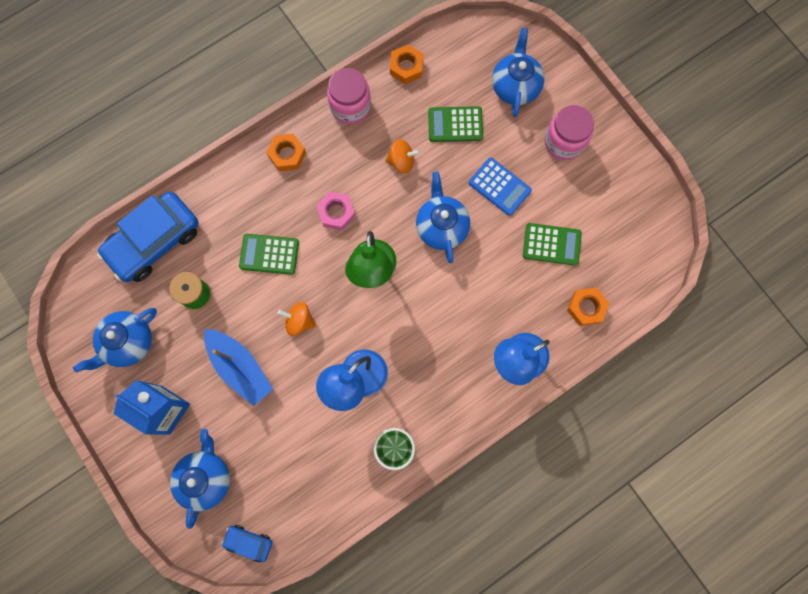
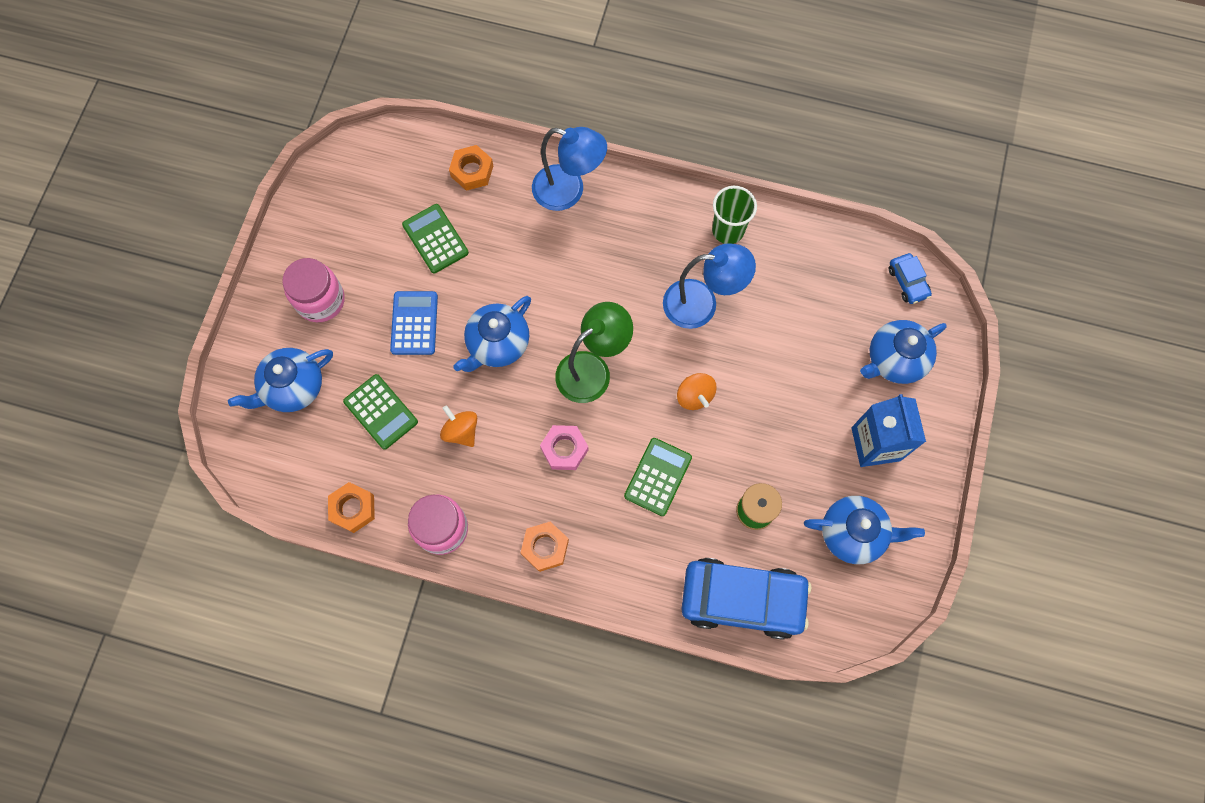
camera: 130 degrees left, 5 degrees down
(240, 367) = (781, 412): blue boat -> none
(269, 254) = (658, 477): green calculator -> green calculator turned 120 degrees counterclockwise

